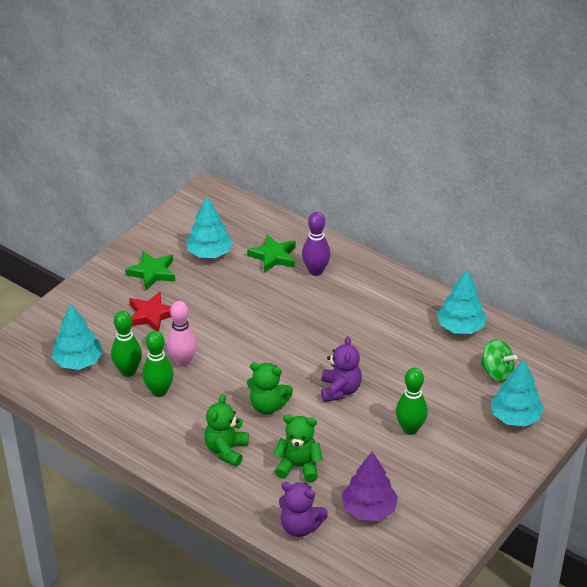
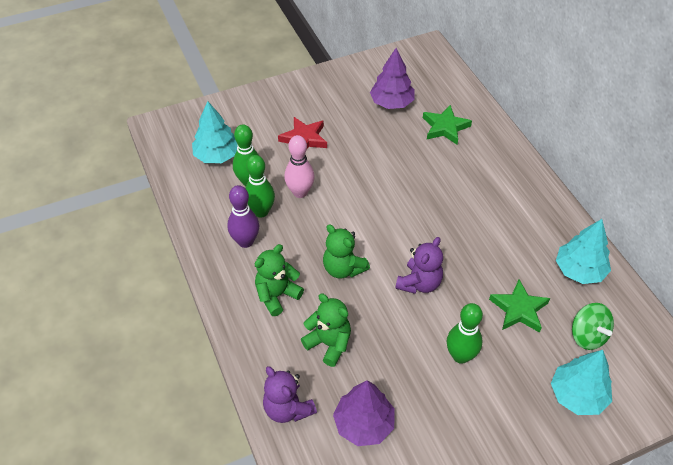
camera: 30 degrees right, 10 degrees up
(152, 273) = (332, 101): green star -> green star (519, 309)
(209, 253) = (391, 103): turquoise tree -> purple tree
(316, 271) = (474, 156): purple bowling pin -> purple bowling pin (245, 241)

